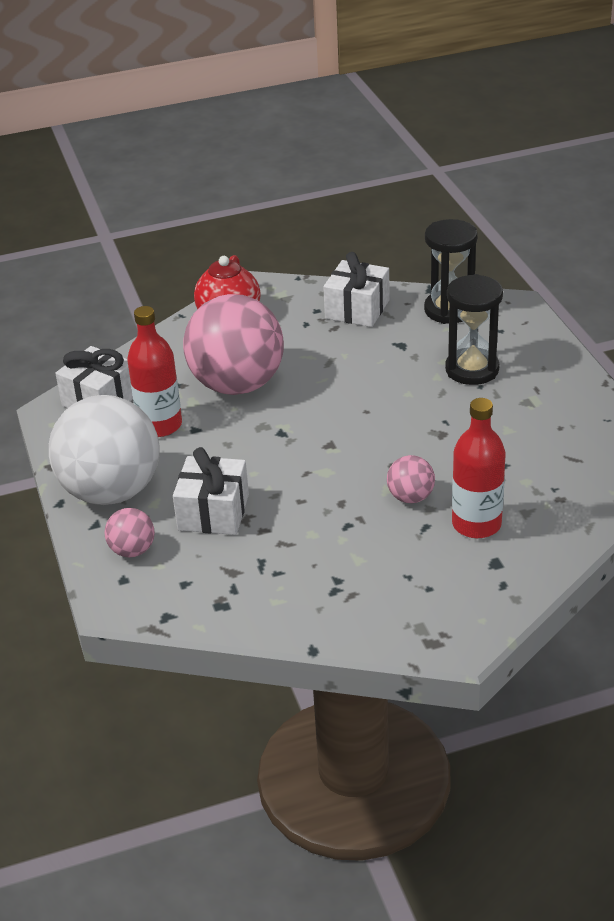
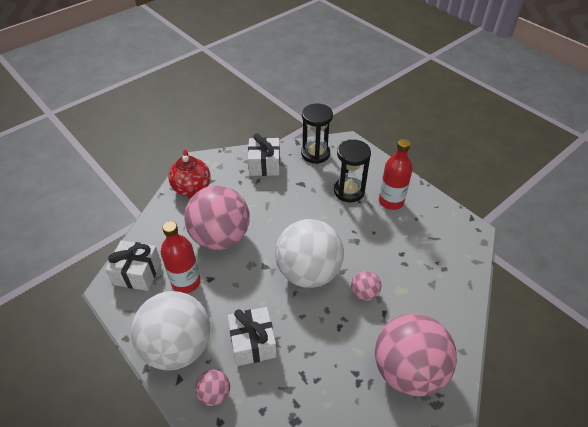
camera: 25 degrees left, 10 degrees up
(341, 454) = (308, 272): none -> white ball
(416, 596) = (408, 370): none -> pink ball
(476, 524) = (411, 302): red bottle -> red bottle (391, 201)

